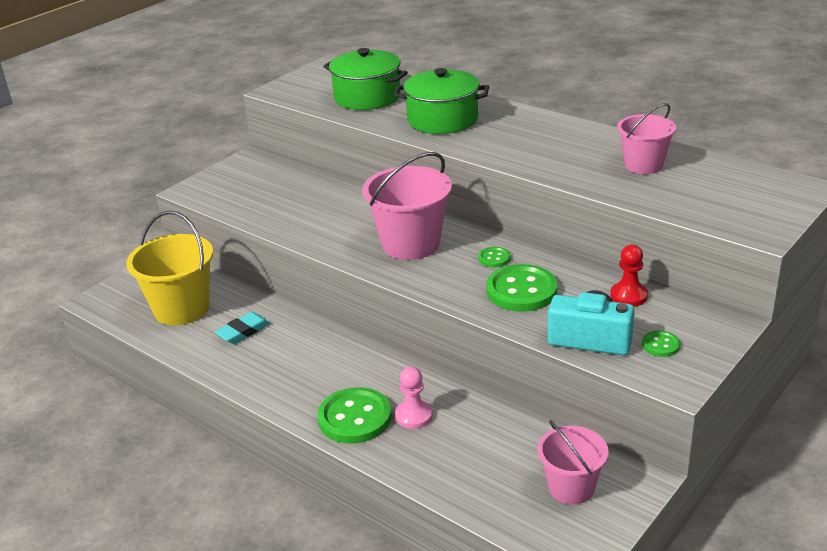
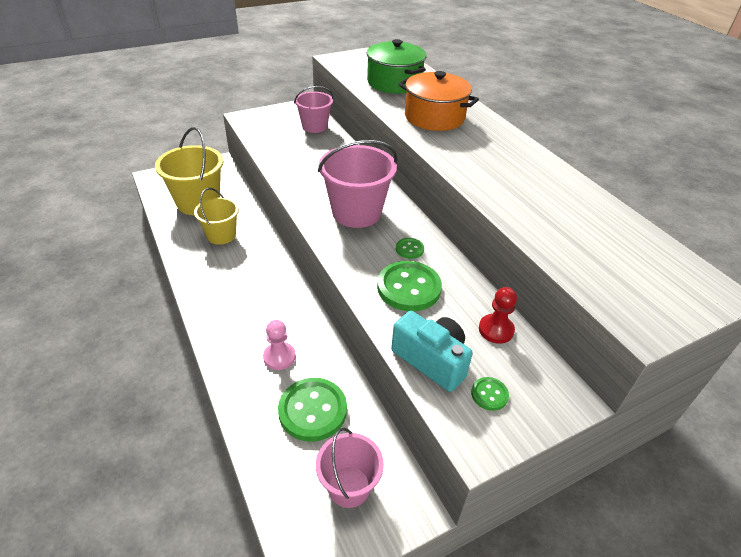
camera: 20 degrees right, 10 degrees up
(243, 331) = (221, 235): turquoise eraser -> yellow bucket
(354, 418) = (237, 339): green button -> green button (312, 410)
(442, 120) = (434, 117): green pot -> orange pot
(643, 165) = (572, 212): pink bucket -> pink bucket (314, 126)

